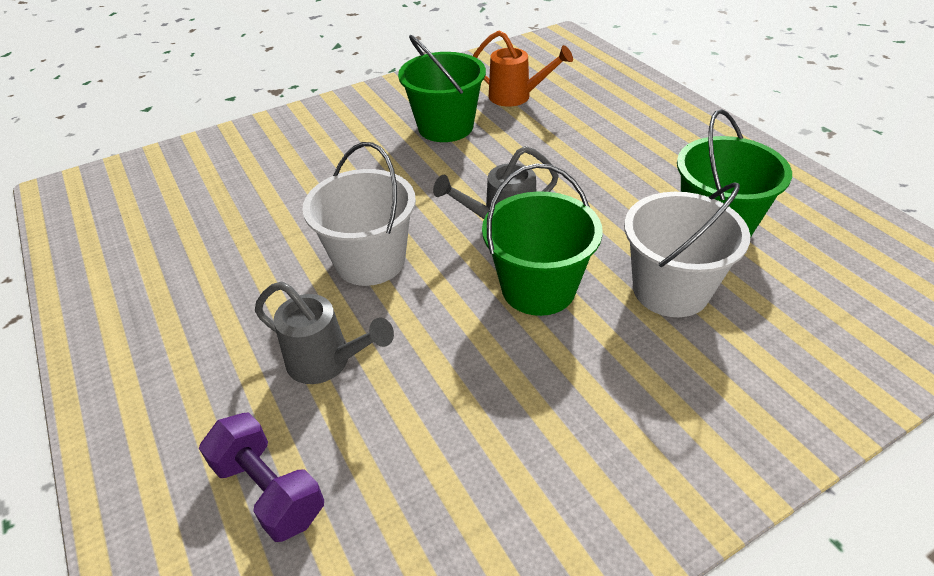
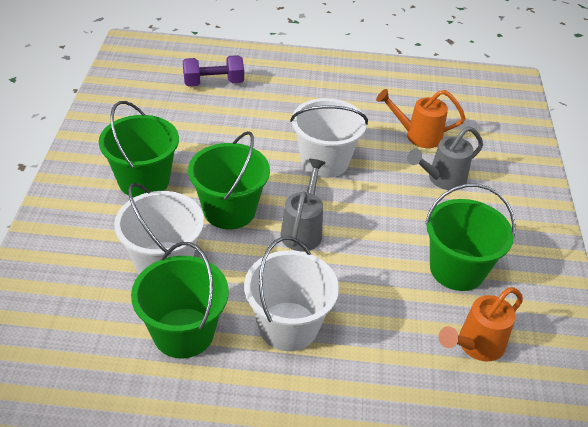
camera: 120 degrees right, 0 degrees up
(251, 216) = (417, 136): none -> orange watering can
(327, 362) = (263, 119): grey watering can -> grey watering can (442, 179)
(584, 401) = (144, 181): none -> green bucket
(622, 177) = (288, 326): none -> white bucket

